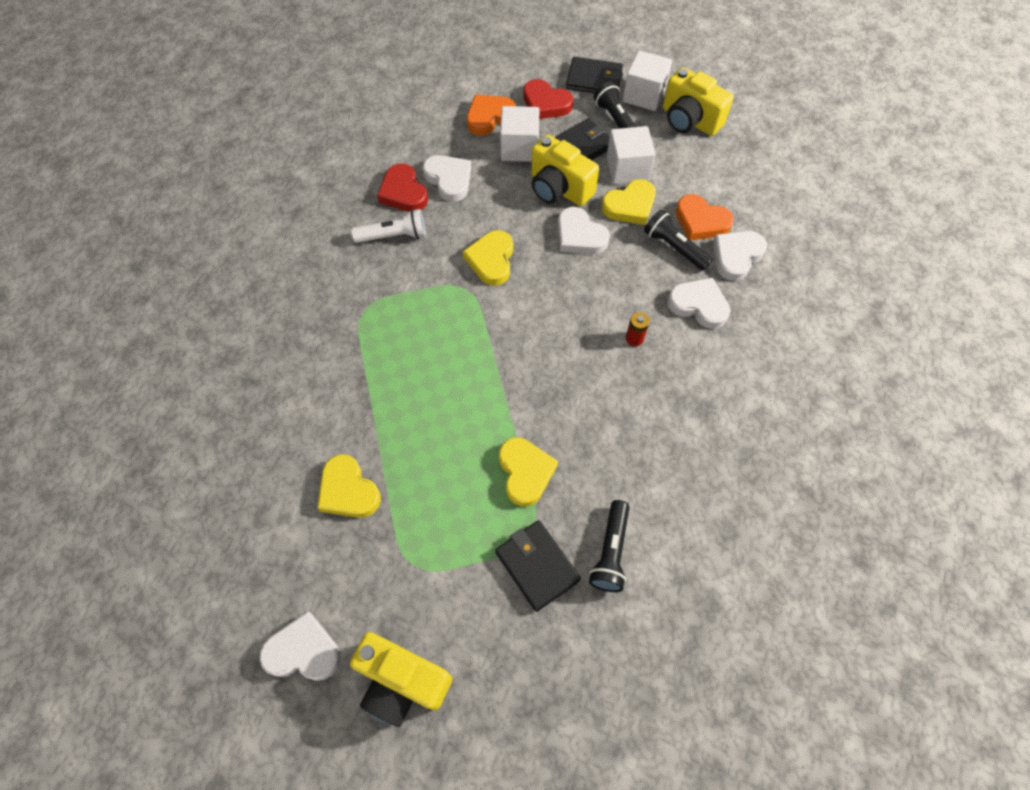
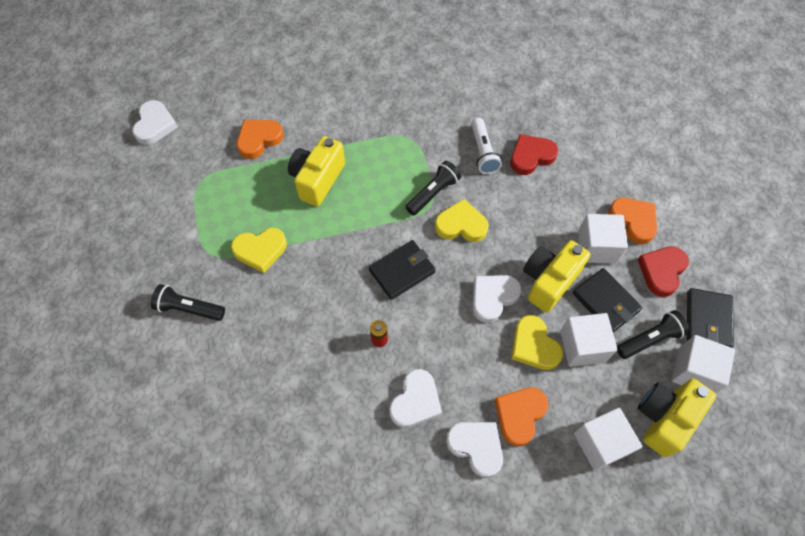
camera: 90 degrees right, 0 degrees up
(348, 490) = (259, 139): yellow heart -> orange heart
(402, 682) = (125, 178): yellow camera -> yellow camera (317, 179)
(449, 179) = (549, 190): white heart -> none
(537, 566) = (186, 257): black wallet -> black wallet (402, 271)
(674, 247) = (484, 384): black flashlight -> black flashlight (433, 193)
(718, 165) = (600, 443): none -> white cube

